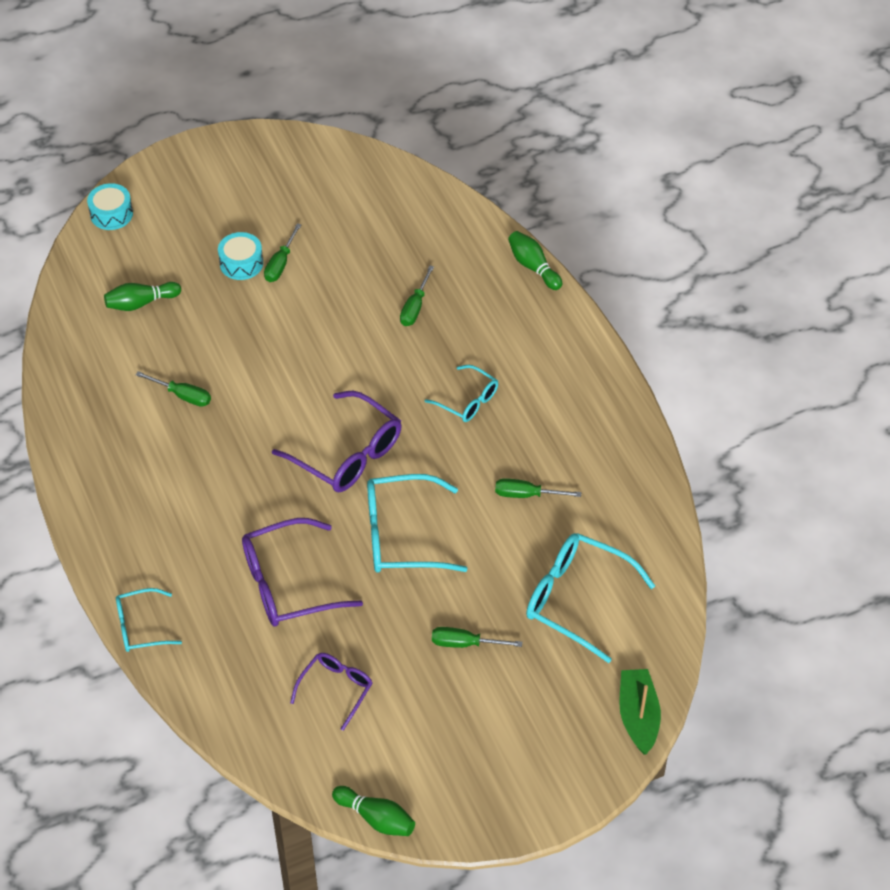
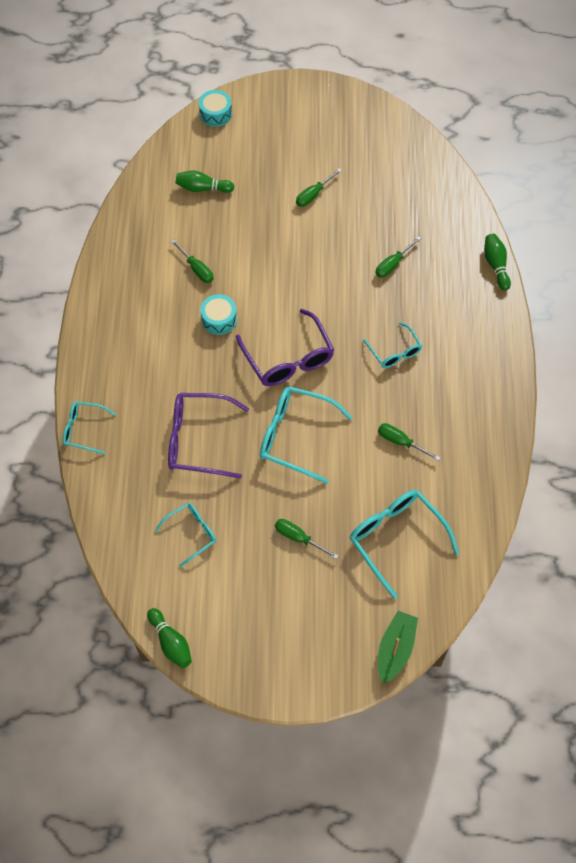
camera: 25 degrees right, 10 degrees up
(241, 263) = (286, 184): turquoise drum -> turquoise drum (219, 319)
(336, 689) = (191, 533): purple glasses -> turquoise glasses

